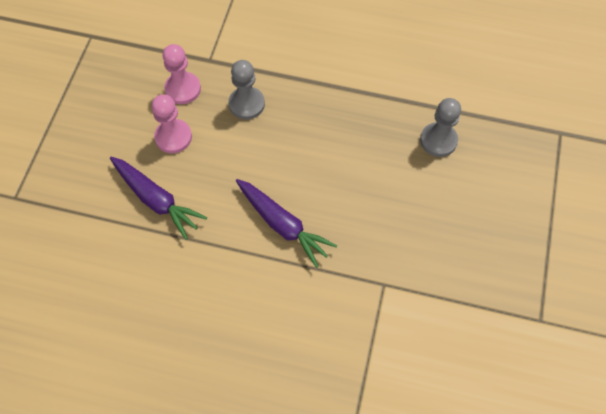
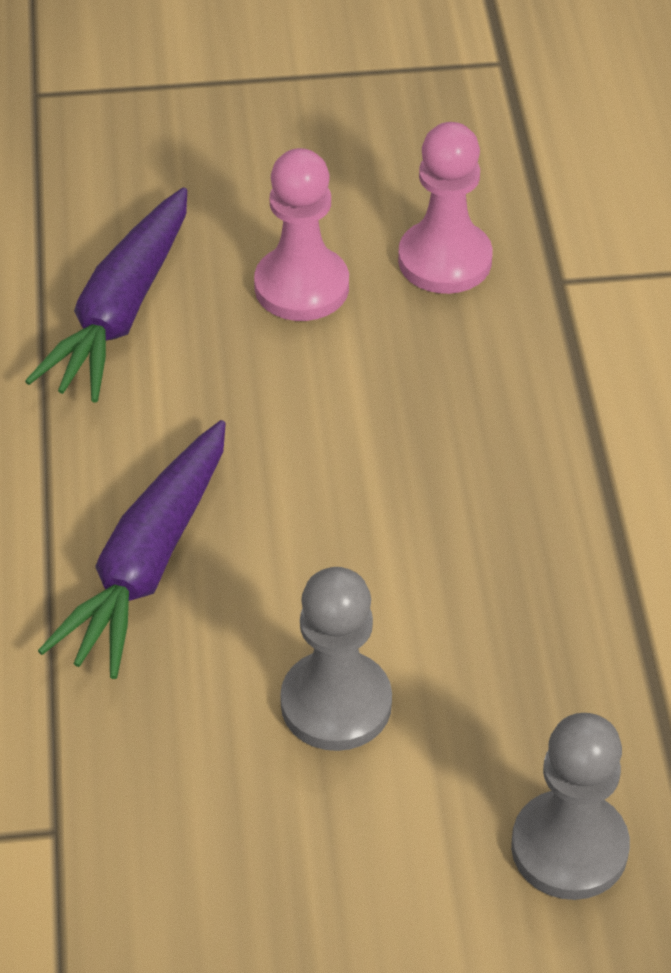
camera: 70 degrees right, 15 degrees down
(246, 104) = (465, 389): grey pawn -> grey pawn (336, 704)

